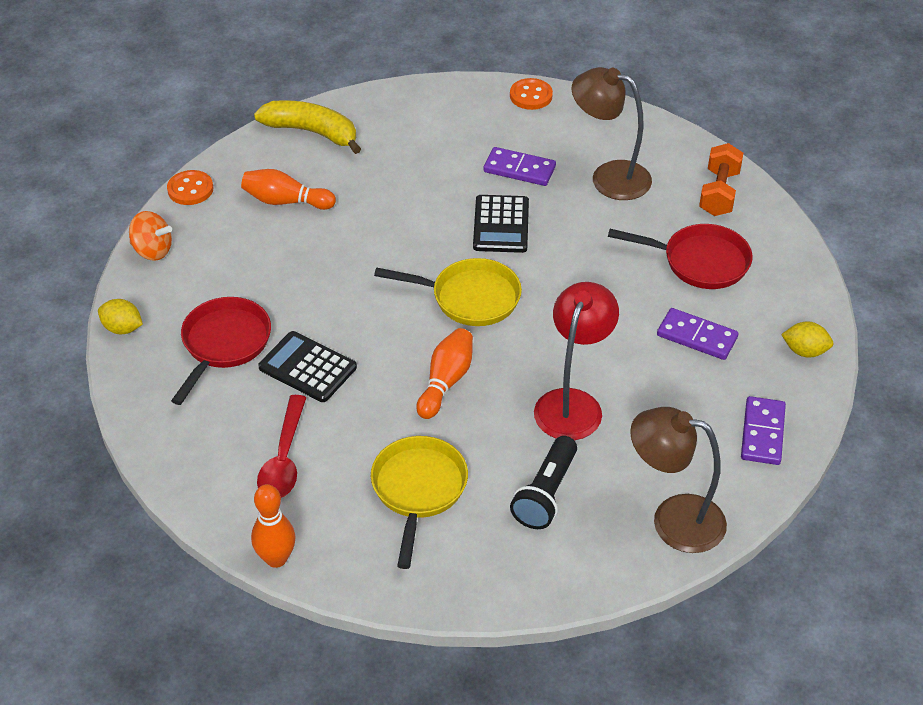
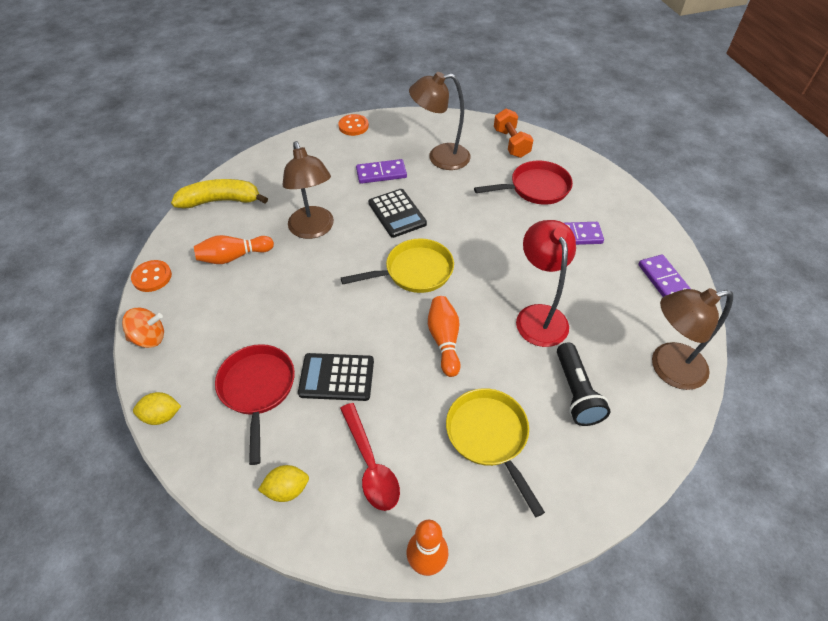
camera: 30 degrees left, 5 degrees up
(391, 205) = (313, 230): none -> brown lamp
(805, 351) = (640, 218): yellow lemon -> yellow lemon (287, 489)

